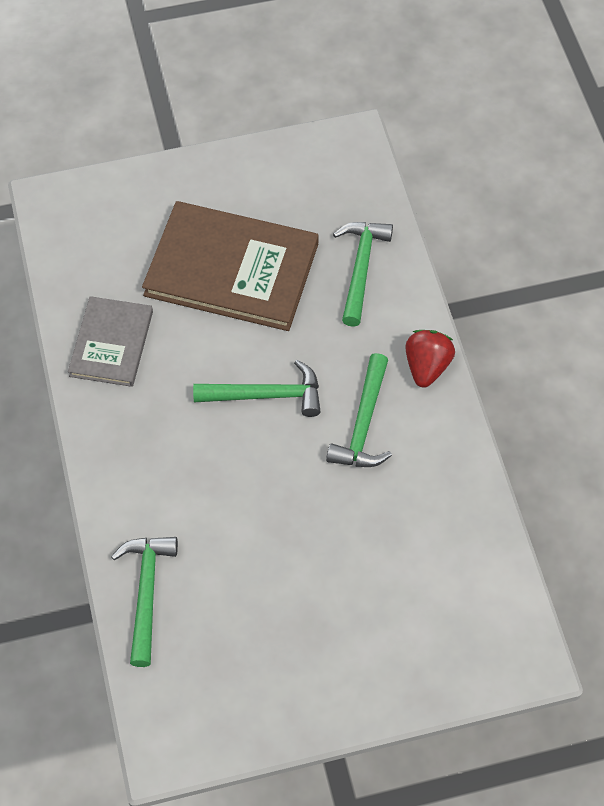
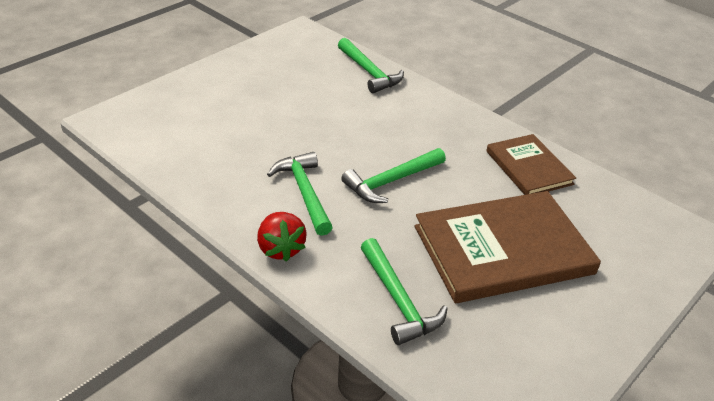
camera: 145 degrees right, 20 degrees down
(111, 343) = (529, 167): grey book -> brown book

